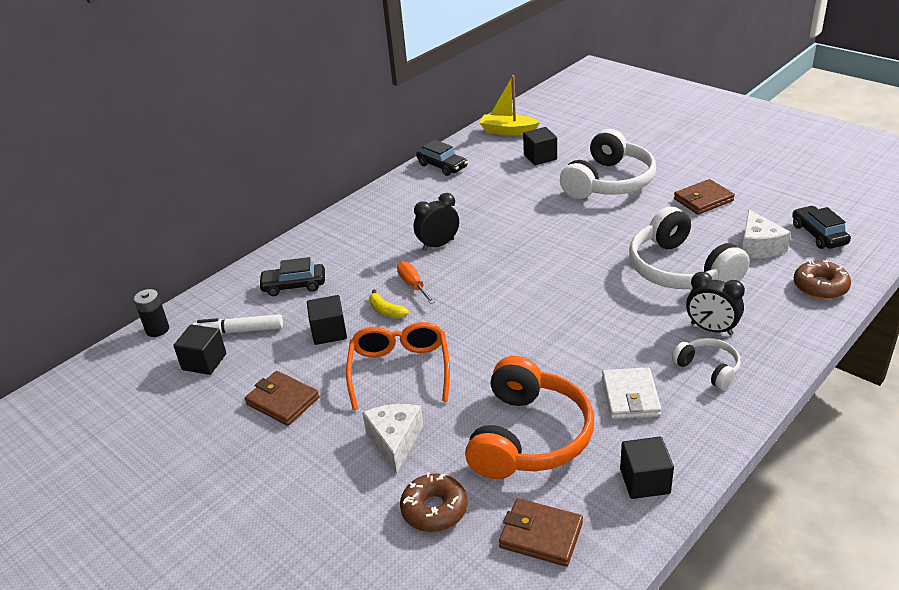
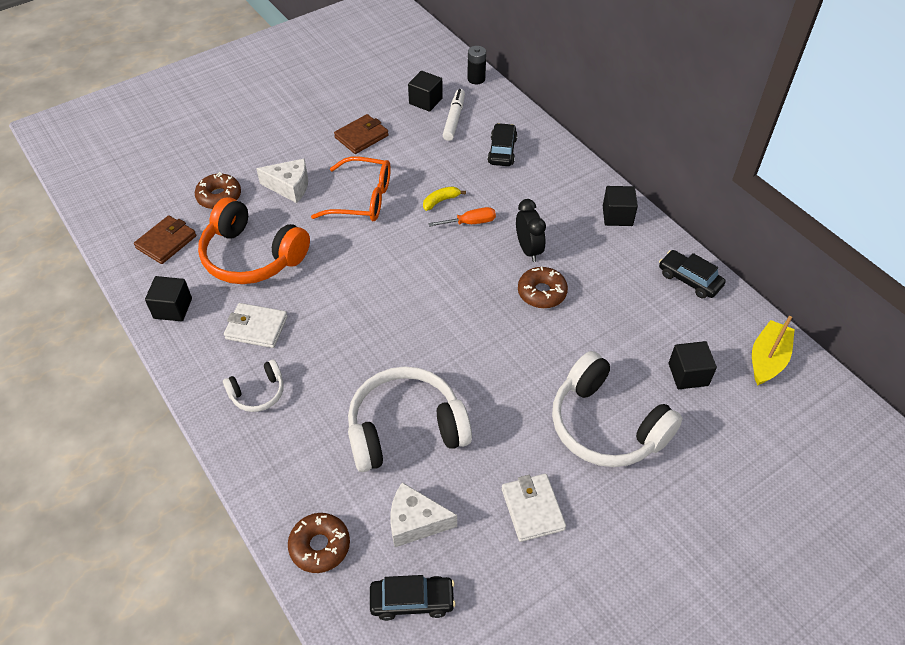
camera: 100 degrees right, 15 degrees up
(329, 332) = (428, 166): black cube -> black cube (617, 216)
(442, 166) = (689, 279): black car -> black car turned 75 degrees clockwise
(489, 229) = (542, 292): none -> brown donut
(703, 200) = (532, 509): brown wallet -> white wallet
(711, 329) = (305, 417): black clock -> none

